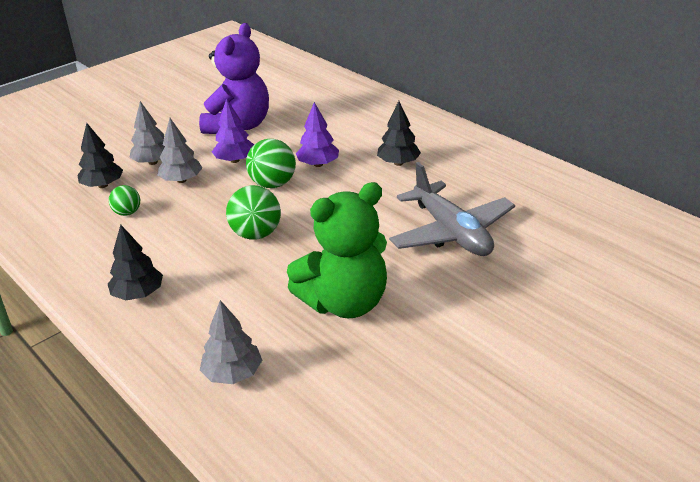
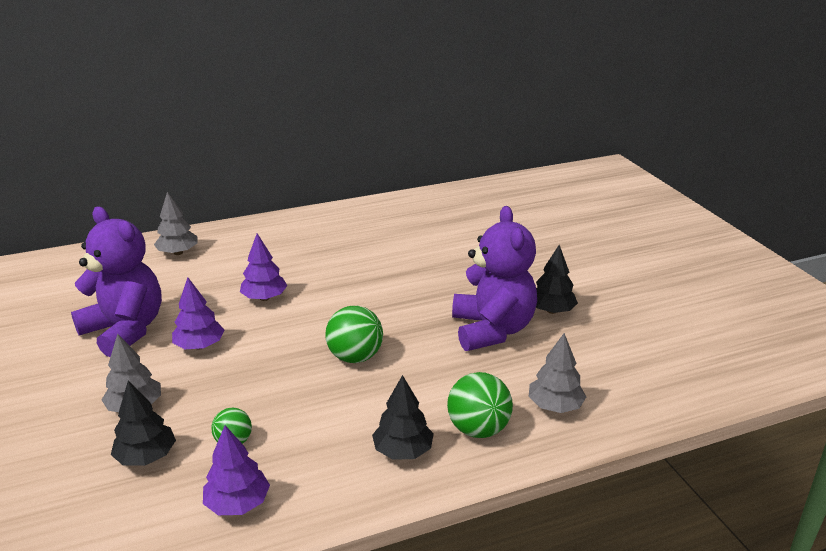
camera: 70 degrees left, 5 degrees down
(64, 236) = (238, 503): none -> purple tree
(181, 180) = (202, 390): grey tree -> grey tree (178, 252)
(273, 184) = (274, 330): green ball -> green ball (478, 429)
(345, 303) = (492, 330): green teddy bear -> purple teddy bear
(398, 163) = (307, 258): black tree -> black tree (551, 310)
(451, 232) = (432, 261): grey plane -> none

